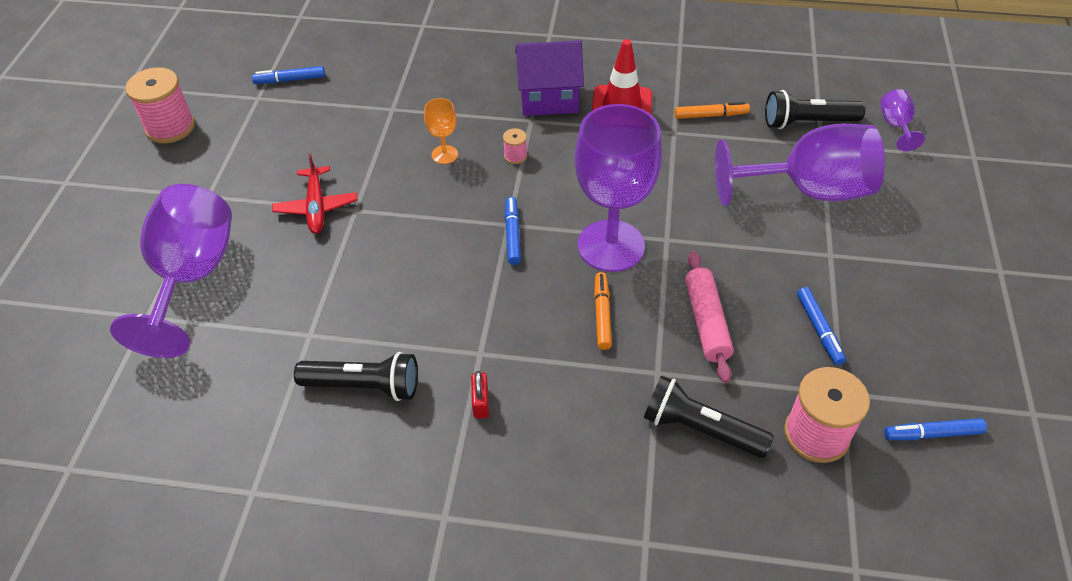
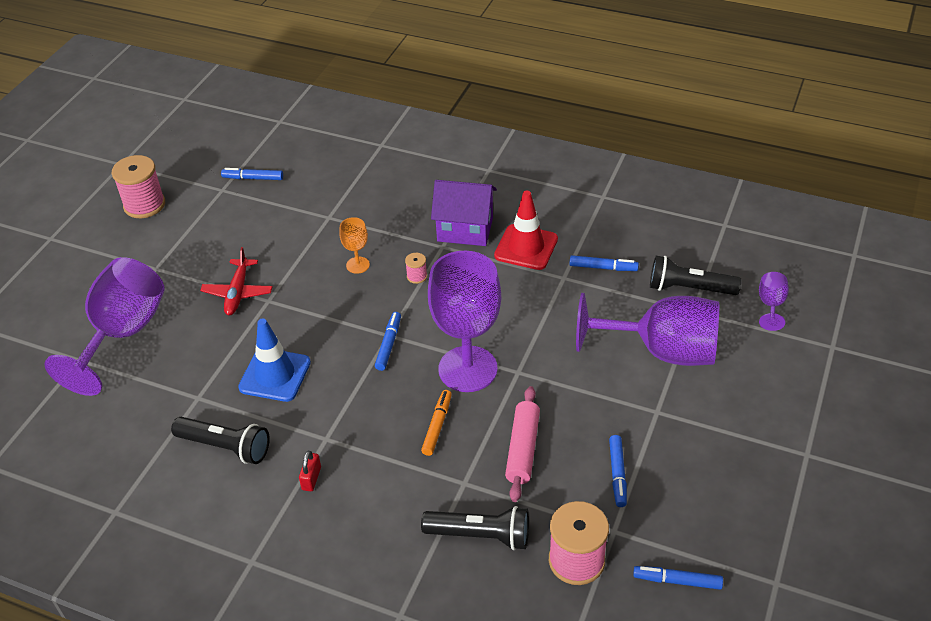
camera: 15 degrees right, 5 degrees down
(393, 292) = (275, 375): none -> blue traffic cone
(700, 429) = (480, 535): black flashlight -> black flashlight turned 150 degrees clockwise
(711, 115) = (603, 267): orange marker -> blue marker

